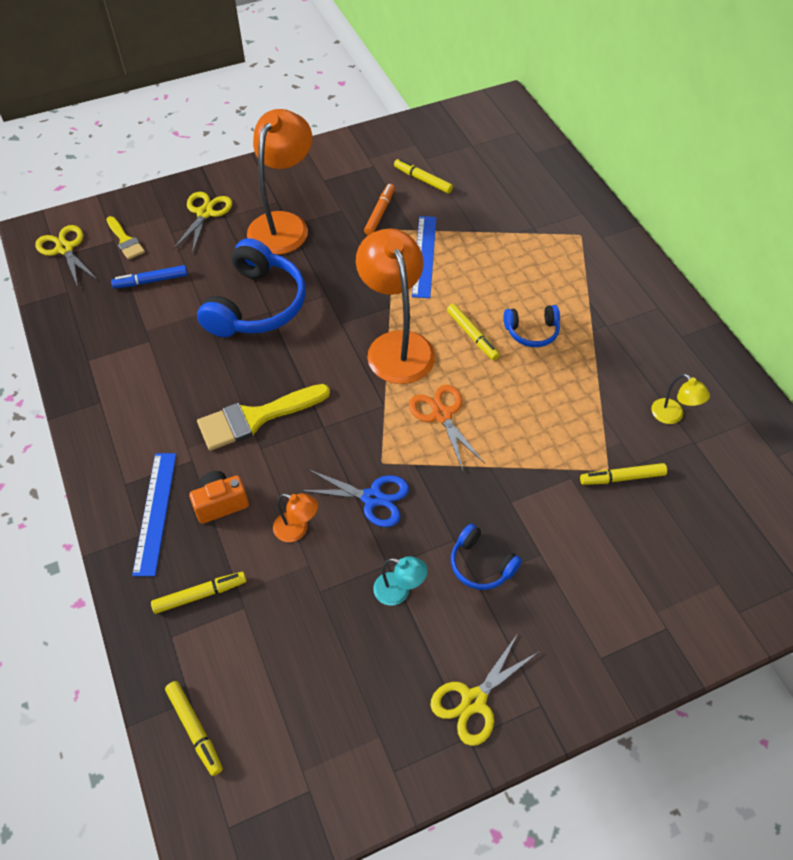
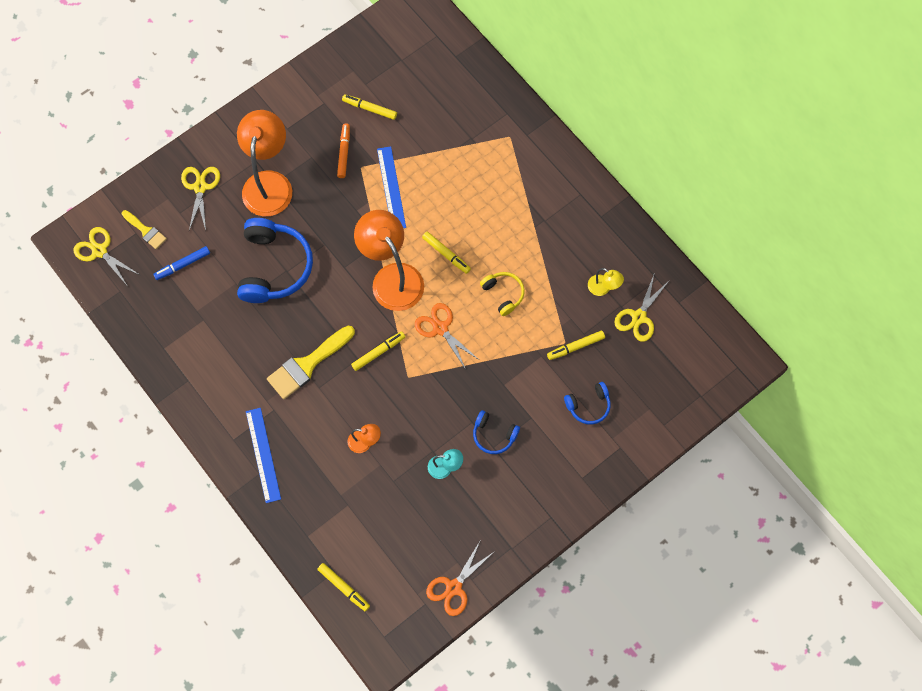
camera: 15 degrees left, 15 degrees up
(200, 594) = (315, 504): yellow marker -> yellow marker (378, 352)
(221, 503) = (306, 436): orange camera -> none
(362, 776) = (454, 587): none -> orange scissors
(372, 498) = (409, 406): blue scissors -> none
(474, 701) = (509, 525): yellow scissors -> yellow scissors (639, 317)
(532, 332) = (490, 240): blue headphones -> blue headphones (588, 406)
(535, 394) = (503, 294): none -> yellow headphones

